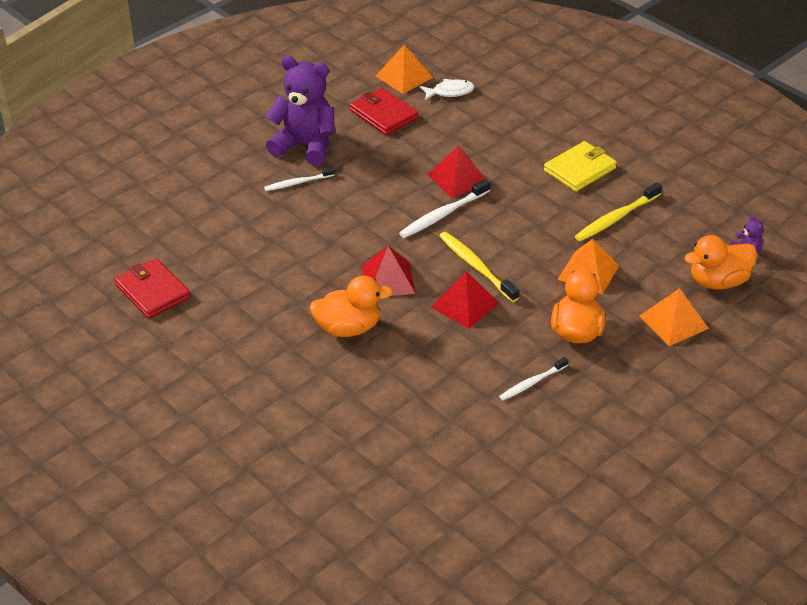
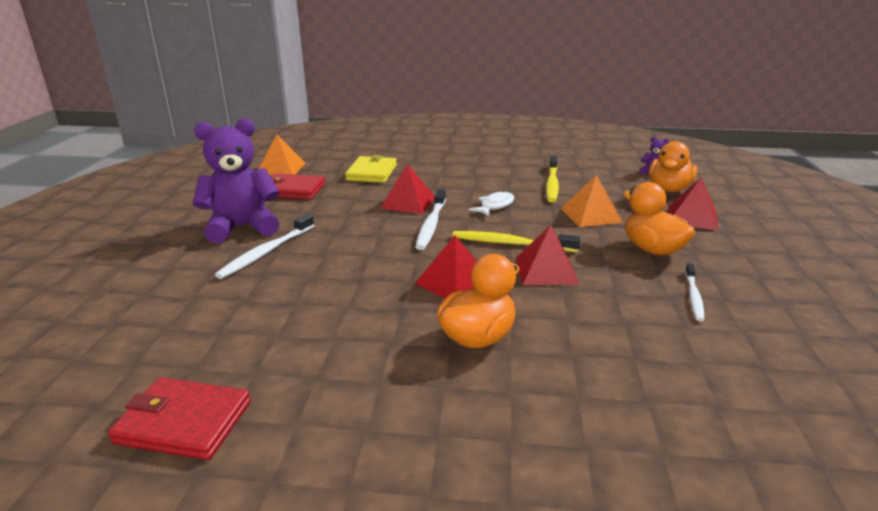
camera: 40 degrees left, 15 degrees down
(297, 183) = (266, 252): white toothbrush -> white toothbrush, size x1.54
(450, 92) = (330, 166): white fish -> white fish (495, 206)
(580, 169) = (485, 171): yellow wallet -> yellow wallet (372, 172)
(673, 322) = (692, 217): orange pyramid -> red pyramid

